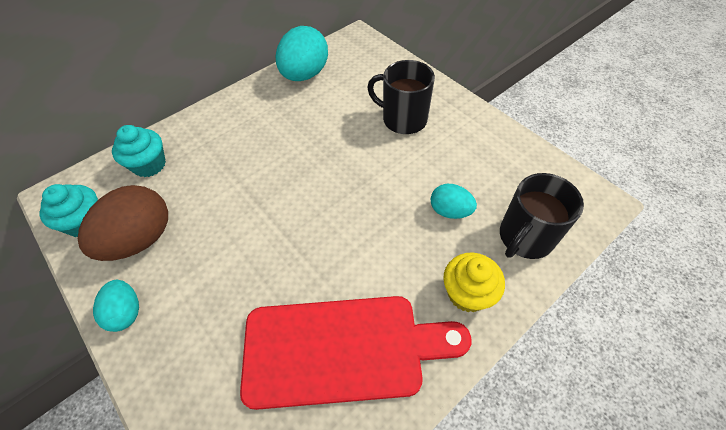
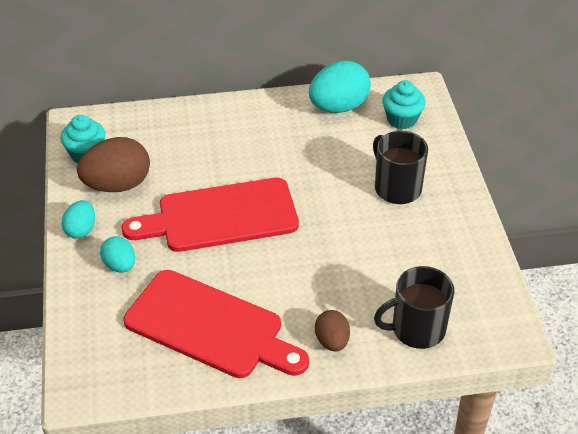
camera: 30 degrees right, 10 degrees down
(149, 165) = (156, 130): turquoise cupcake -> turquoise cupcake (402, 119)
(269, 220) = (220, 216): none -> red cutting board
(450, 211) = (371, 279): turquoise egg -> turquoise egg (120, 265)
(467, 293) = (332, 341): yellow cupcake -> brown egg

